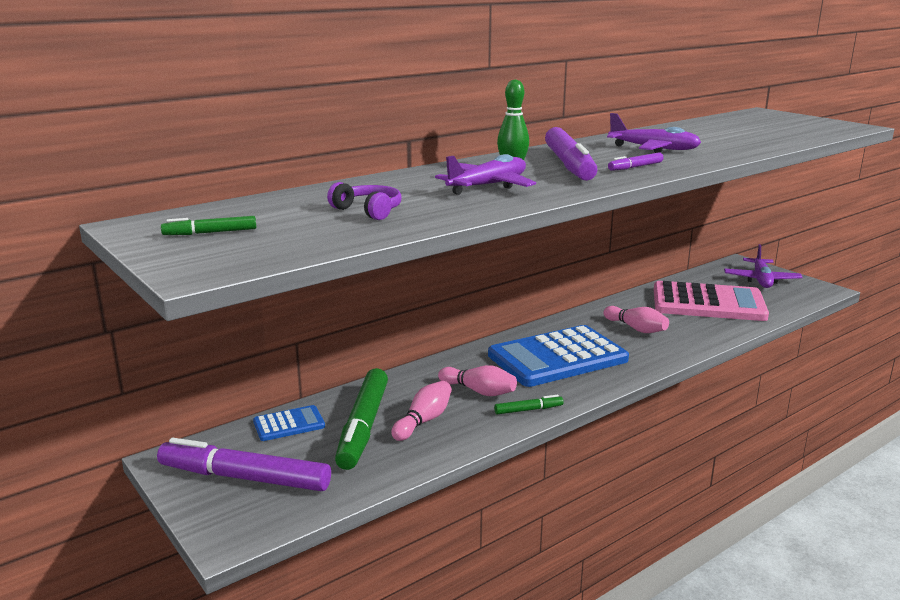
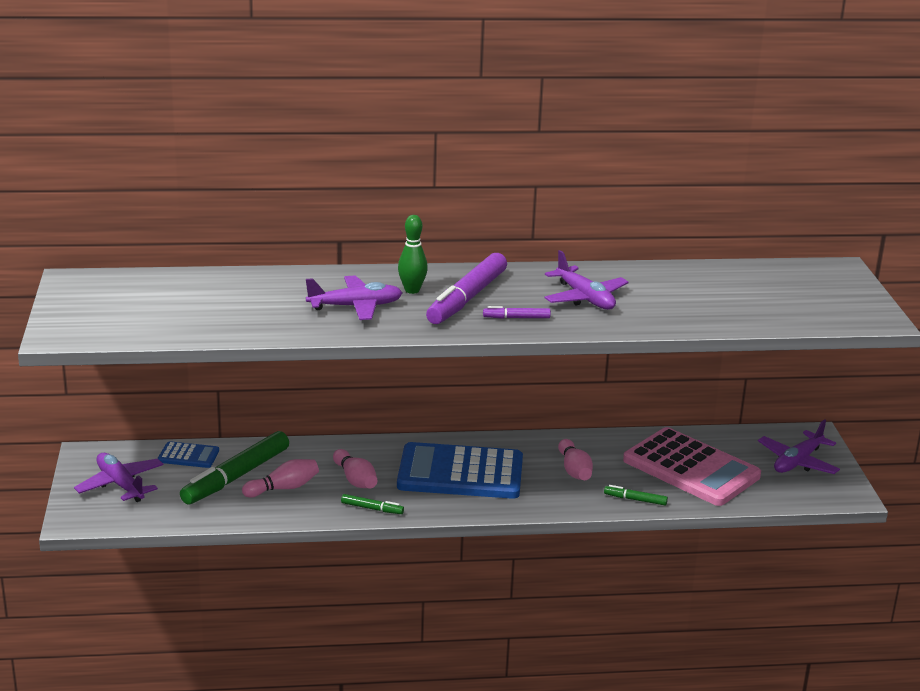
camera: 30 degrees right, 5 degrees up
(210, 233) = (105, 302): green marker -> green marker (635, 500)
(244, 478) = (120, 485): purple marker -> purple plane
(368, 211) = (230, 309): purple headphones -> none

